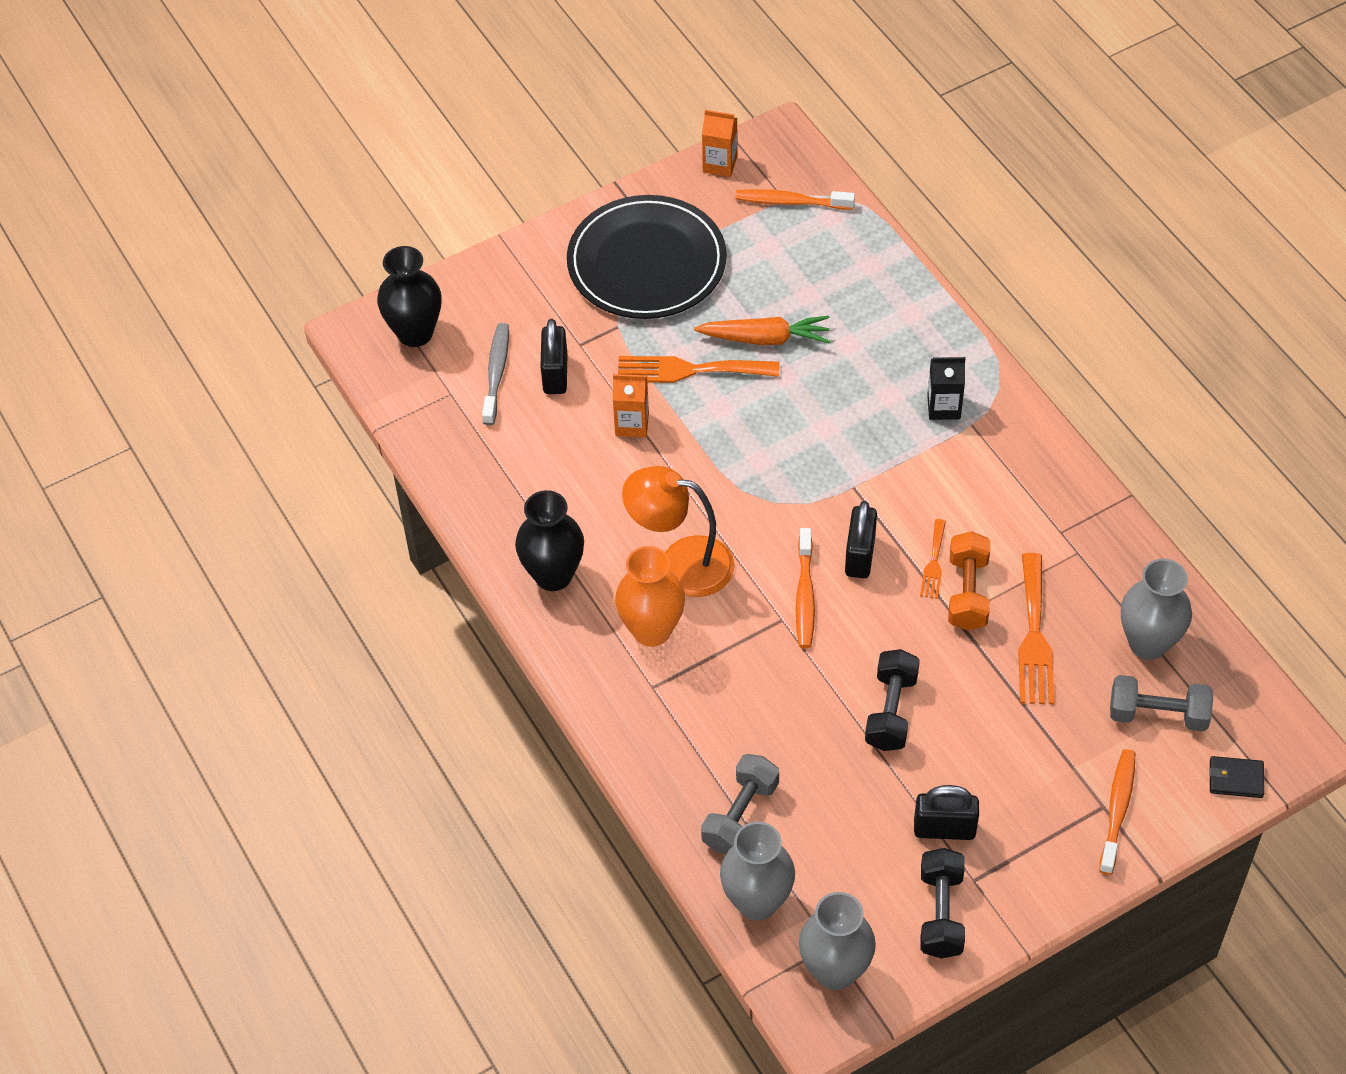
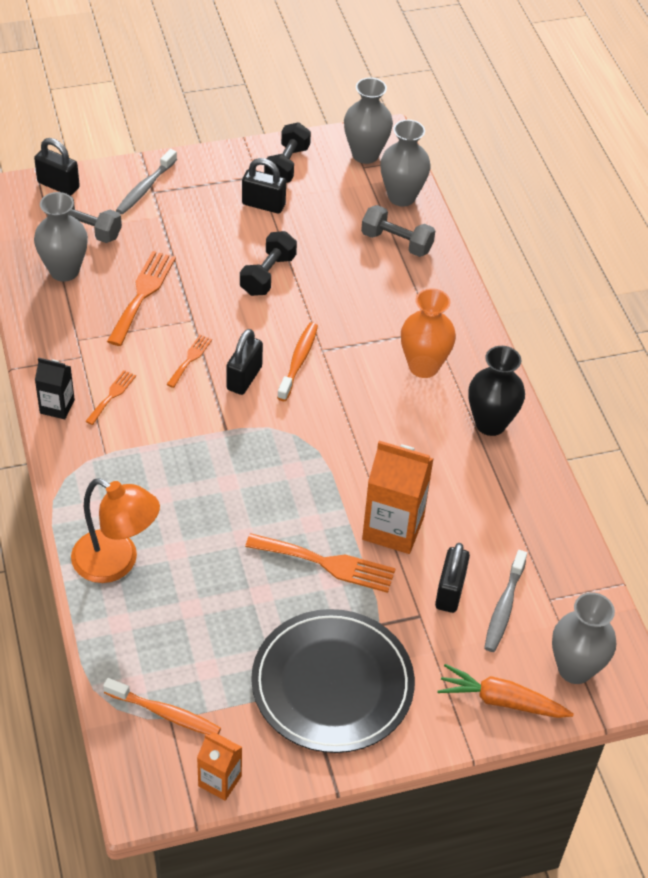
camera: 170 degrees left, 5 degrees down
(415, 333) = (575, 669): black vase -> grey vase
(632, 424) = (393, 528): orange carton -> orange carton, size x1.76
(681, 563) = (386, 407): orange lamp -> orange lamp (116, 563)
(740, 815) = (396, 242): grey dumbbell -> grey dumbbell turned 75 degrees clockwise
(765, 338) = (248, 575): orange carrot -> orange carrot (501, 701)
(943, 407) = (121, 473): black carton -> black carton (57, 406)
(967, 592) = (175, 333): orange dumbbell -> none
(1000, 492) = (112, 395): none -> orange fork
(1117, 809) = (145, 188): orange toothbrush -> grey toothbrush
(1235, 779) = (58, 185): black wallet -> black padlock

